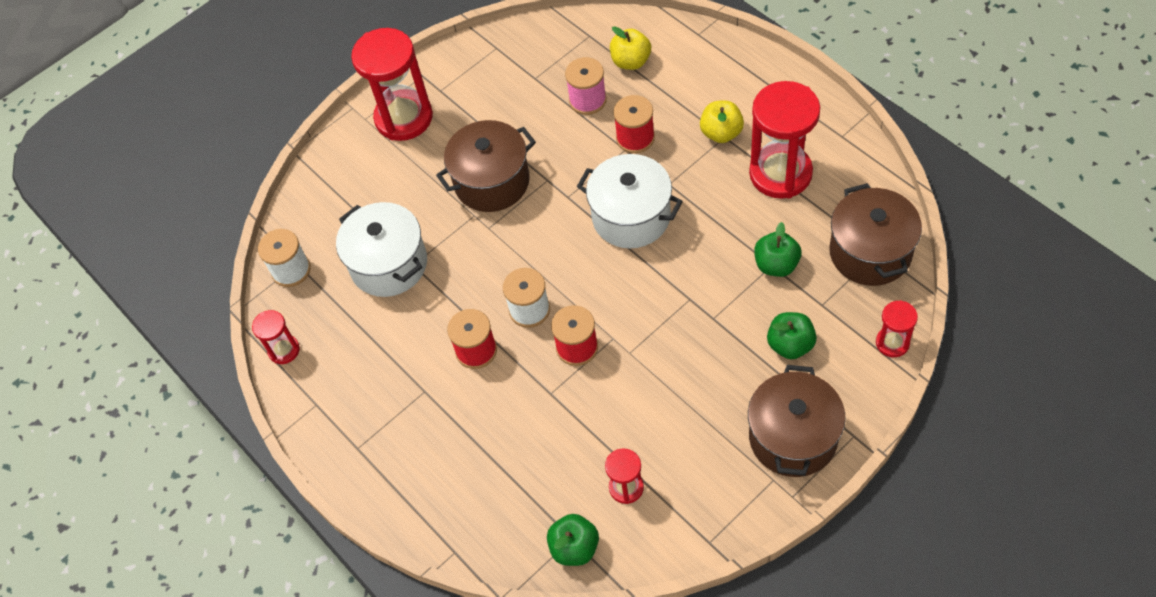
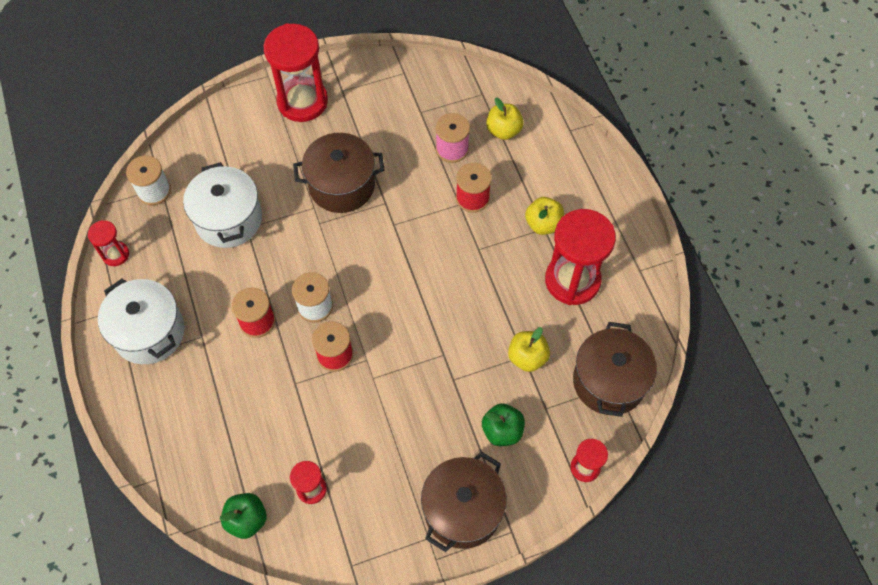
camera: 15 degrees right, 5 degrees up
(631, 217) = (434, 264): white pot -> white pot (149, 332)
(776, 265) = (527, 357): green apple -> yellow apple

